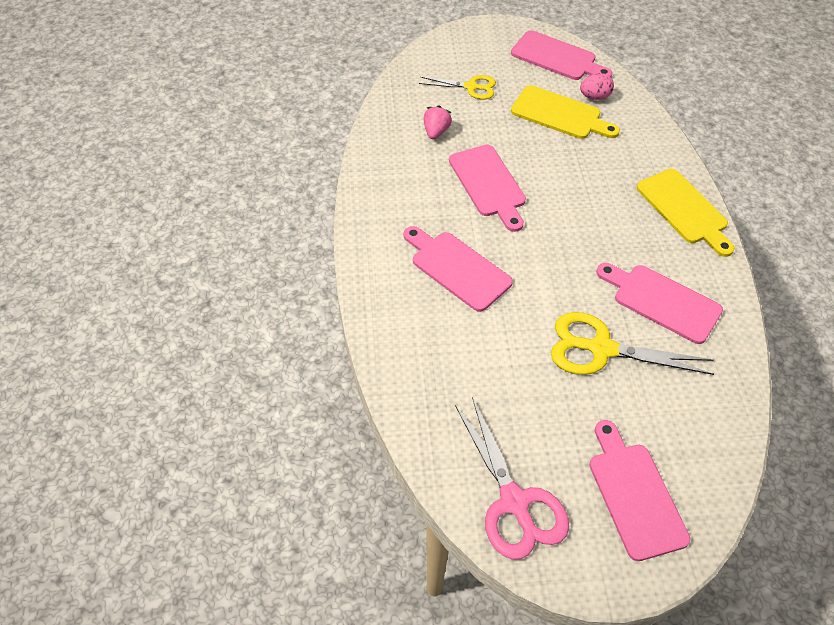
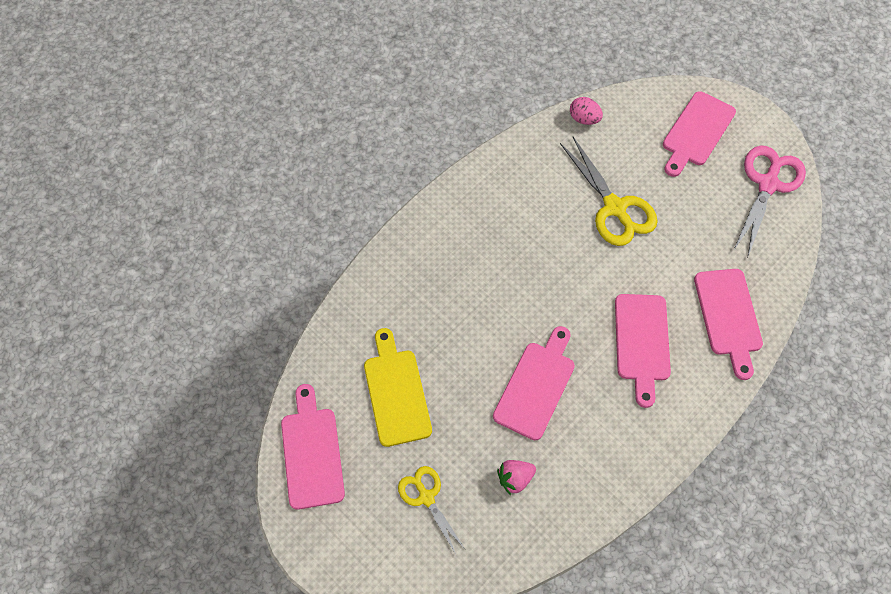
camera: 130 degrees left, 10 degrees up
(594, 97) = (345, 380): pink egg -> pink egg (584, 119)
(662, 301) = (537, 197): pink cutting board -> pink cutting board (728, 316)
(684, 210) = (430, 233): yellow cutting board -> none

